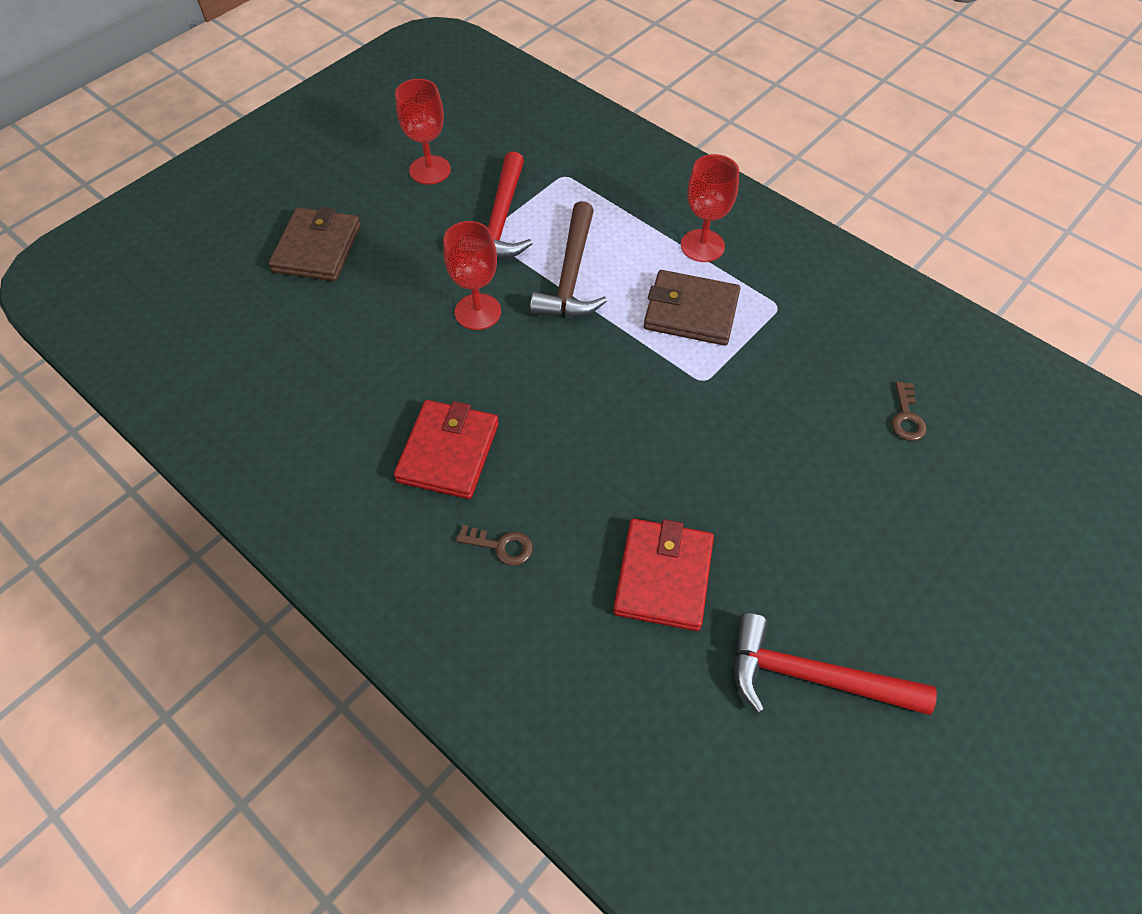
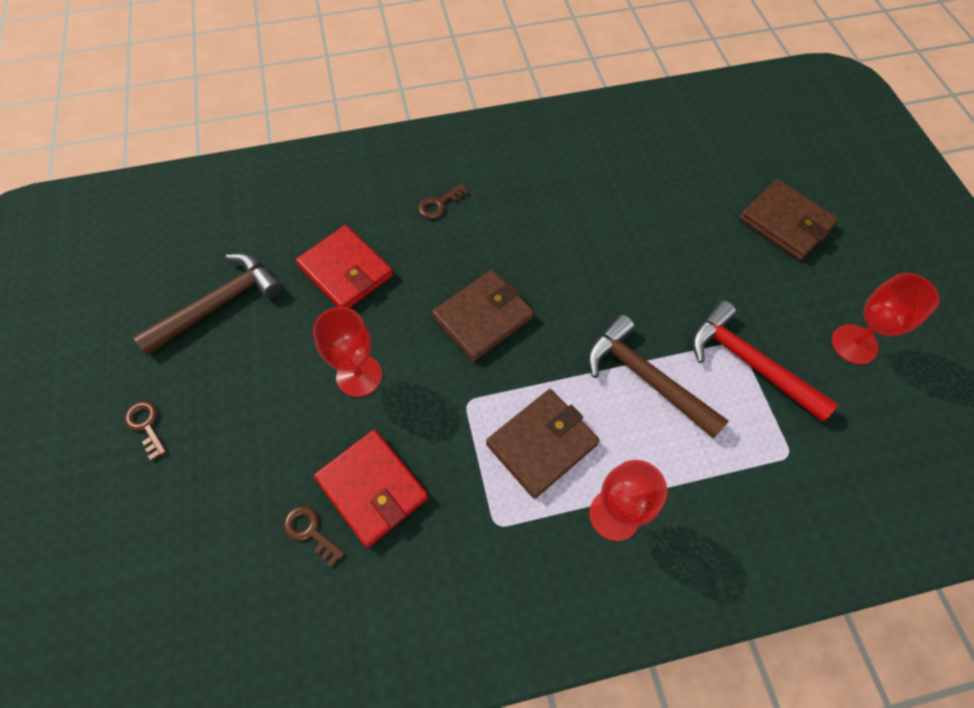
camera: 125 degrees right, 5 degrees up
(448, 452) = (529, 211): red wallet -> red wallet (372, 488)
(478, 312) = (647, 290): red goblet -> red goblet (359, 376)
(611, 417) = (483, 317): none -> brown wallet
(813, 677) = (218, 304): red hammer -> brown hammer
(978, 624) = (146, 425): none -> brown key

